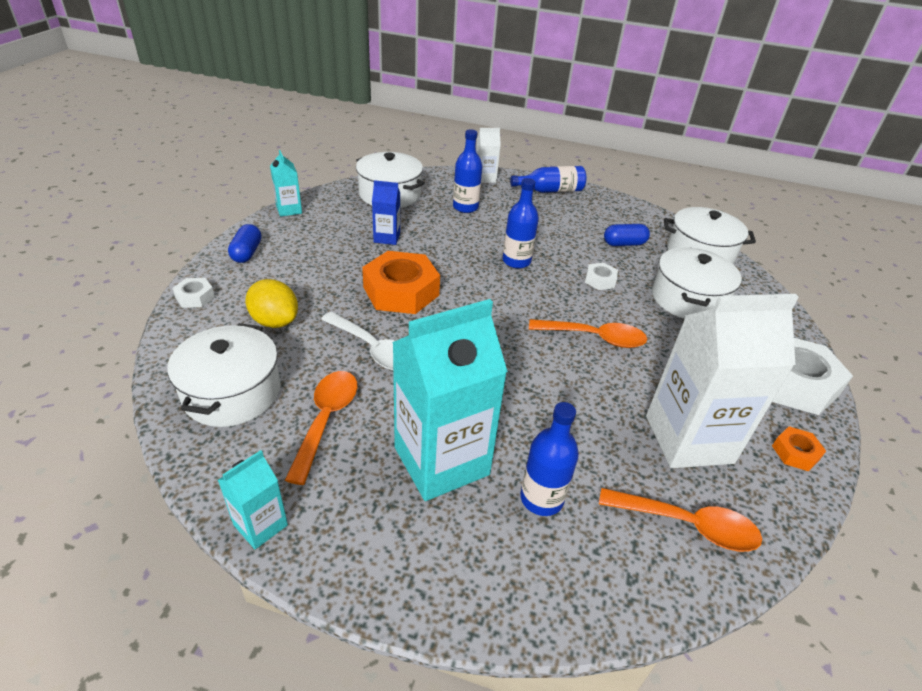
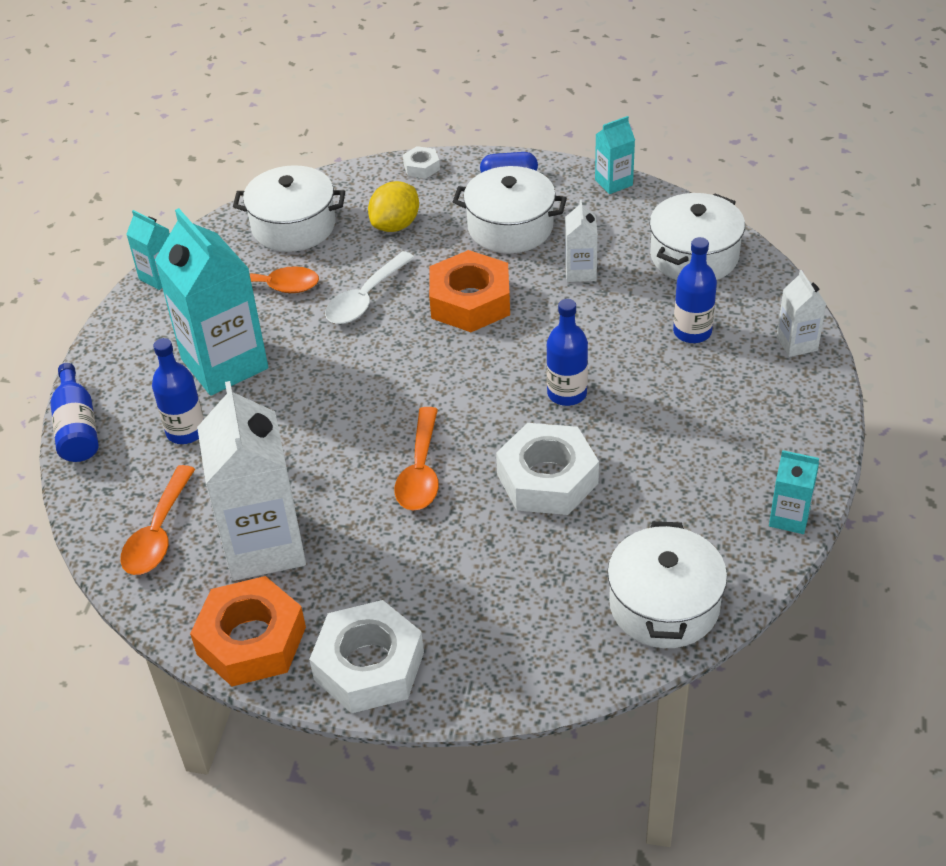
camera: 90 degrees right, 5 degrees up
(387, 238) = (580, 272): blue carton -> white carton
(550, 190) = (794, 422): blue bottle -> blue bottle (77, 428)
(600, 280) = (547, 479): white nut -> white nut, size x2.14
(624, 244) = (657, 509): blue capsule -> none
(625, 205) = (789, 517): none -> turquoise carton
(688, 299) = (529, 574): white pot -> white pot (510, 227)
(795, 453) = (251, 641): orange nut -> orange nut, size x2.14

